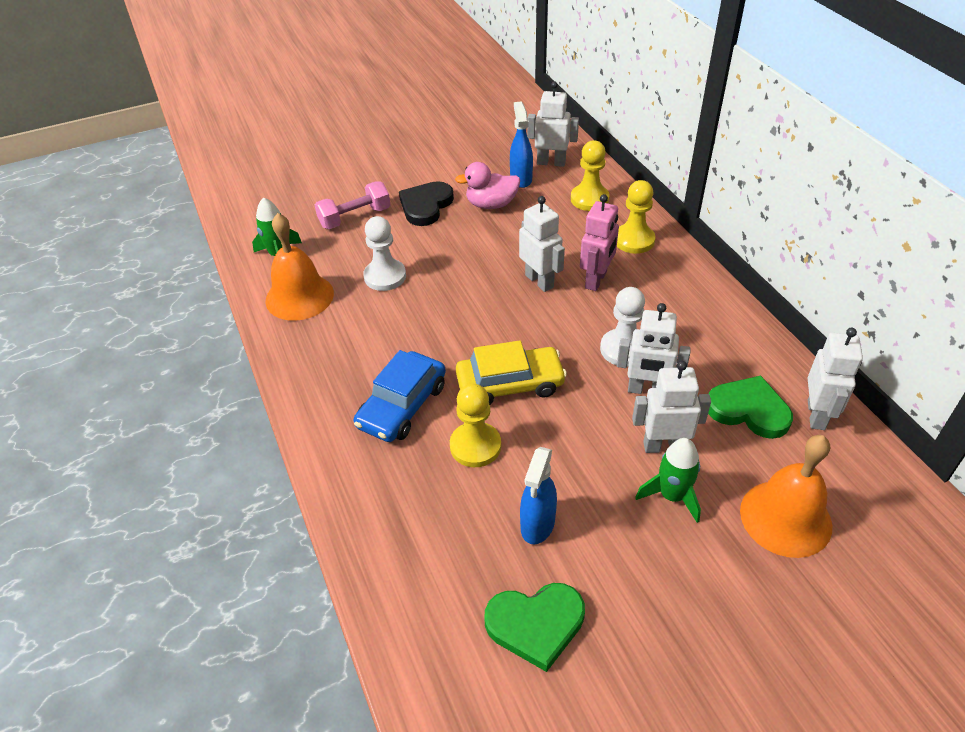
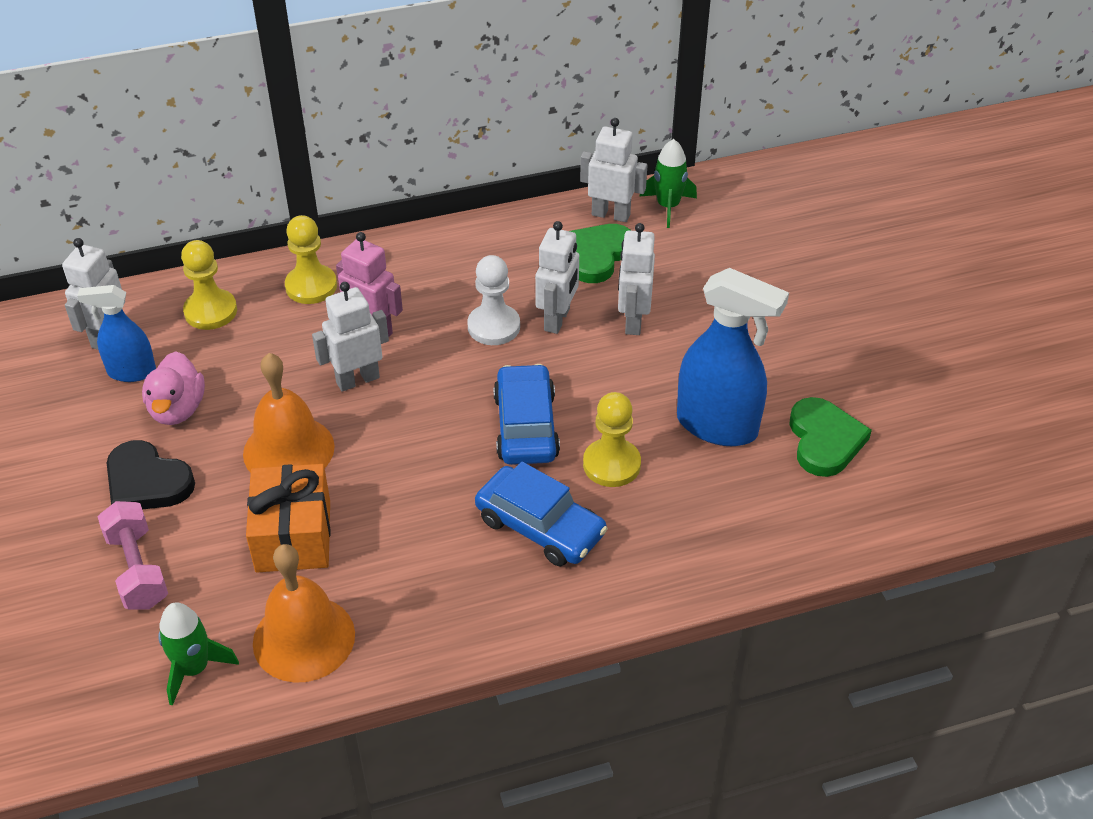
camera: 85 degrees left, 0 degrees up
(385, 276) = (293, 536): white pawn -> orange gift
(510, 384) = (526, 426): yellow car -> blue car
(537, 525) = (717, 426): blue spray bottle -> blue spray bottle, size x1.68
(672, 496) = (693, 327): green rocket -> green rocket (668, 207)
(785, 518) = (723, 262): orange bell -> orange bell (288, 450)

